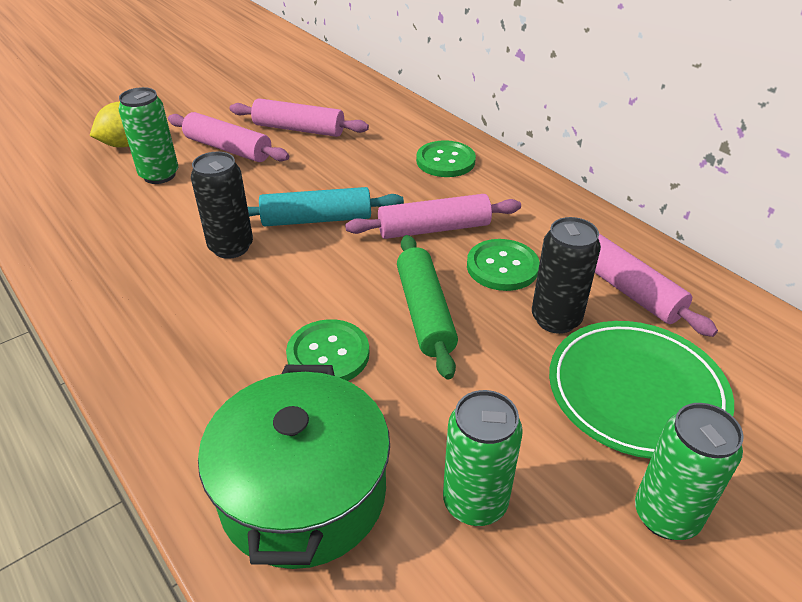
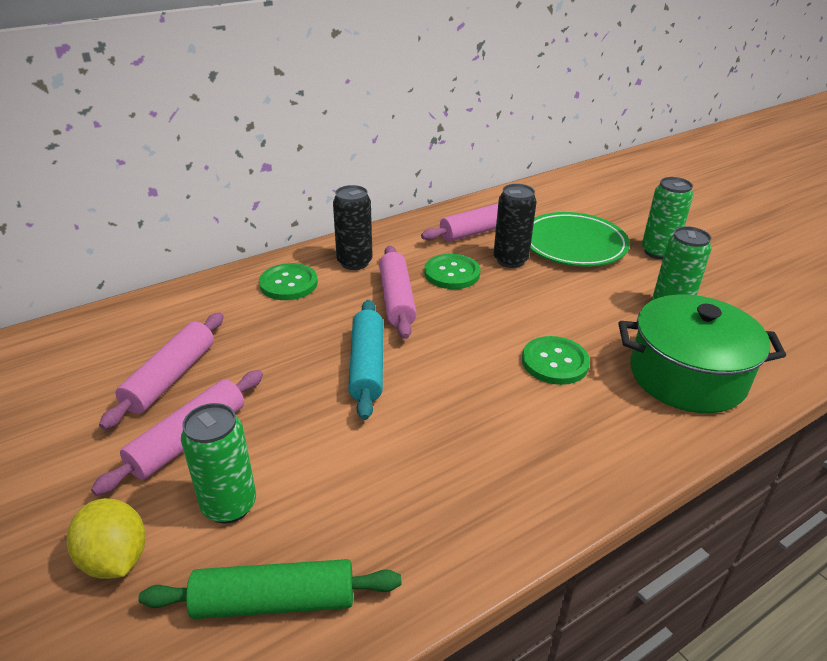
camera: 85 degrees left, 5 degrees down
(231, 247) = (404, 425): black can -> black can (354, 262)
(425, 313) = (505, 313): green rolling pin -> green rolling pin (275, 601)

